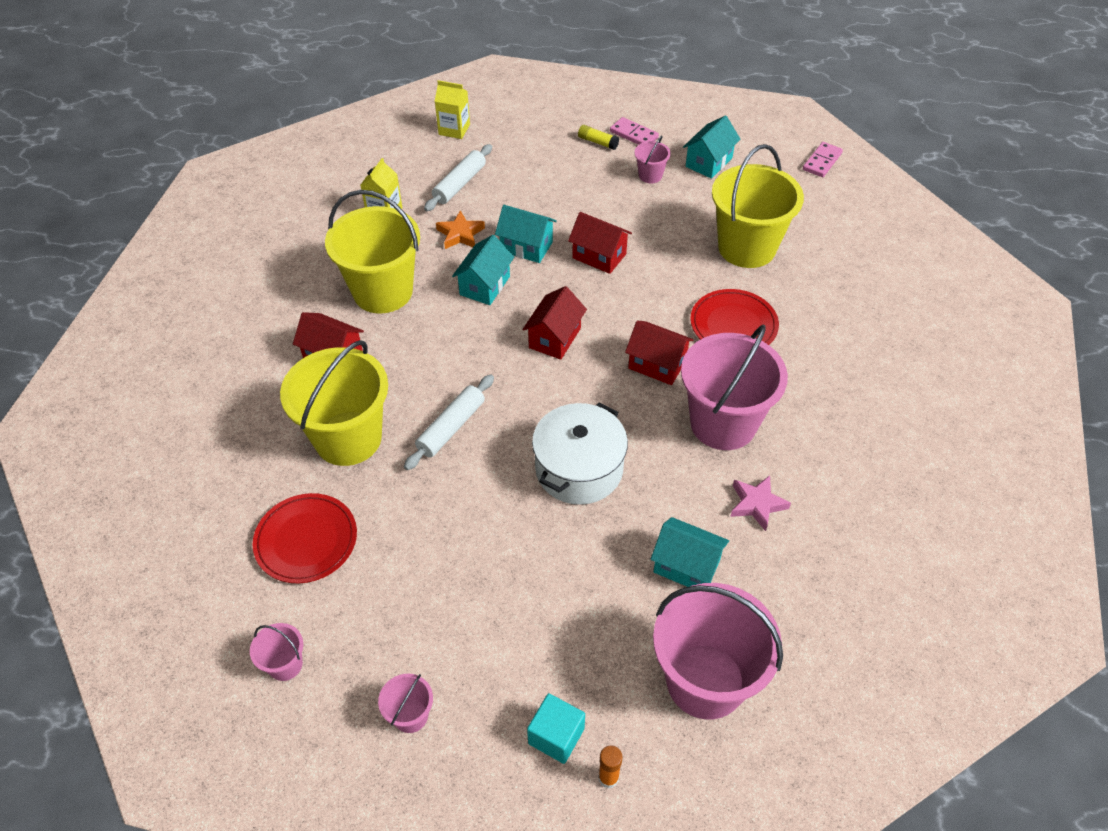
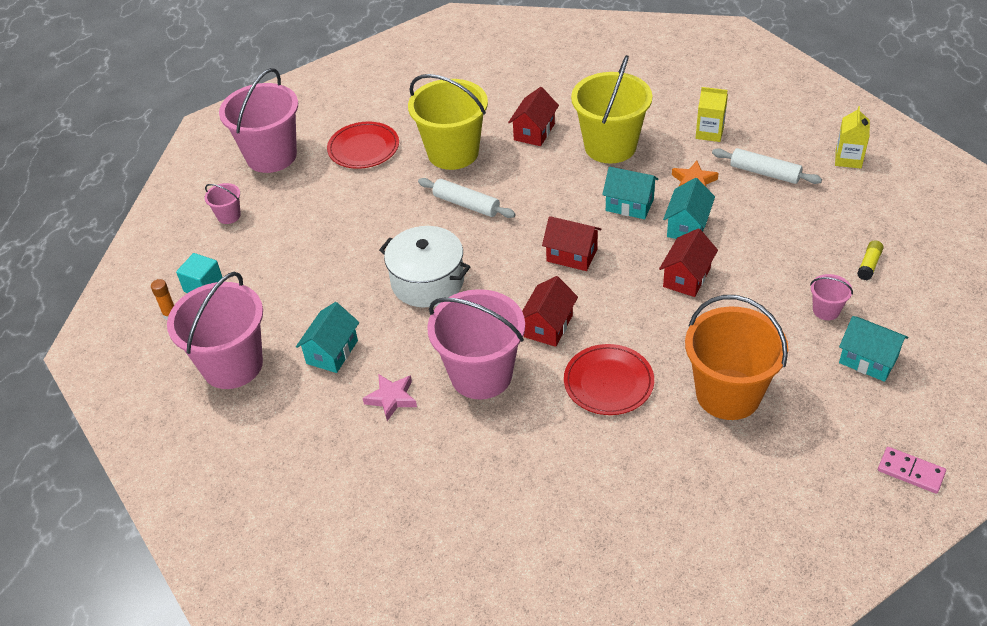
camera: 90 degrees right, 5 degrees down
(285, 664) = (271, 156): pink bucket -> pink bucket, size x2.29
(633, 134) = (894, 293): pink domino -> none
(746, 247) = (728, 394): yellow bucket -> orange bucket

